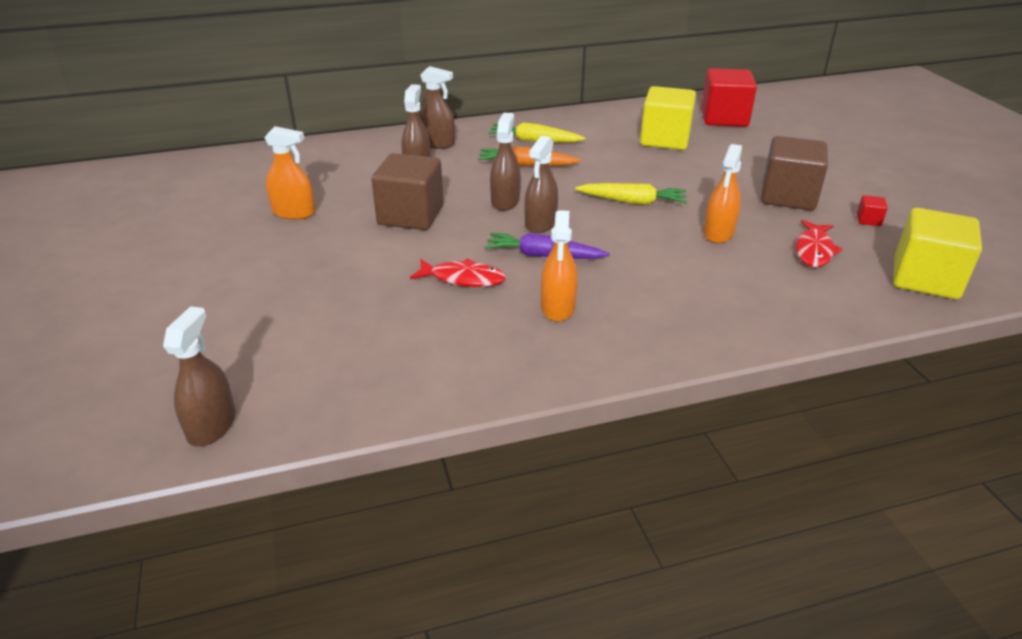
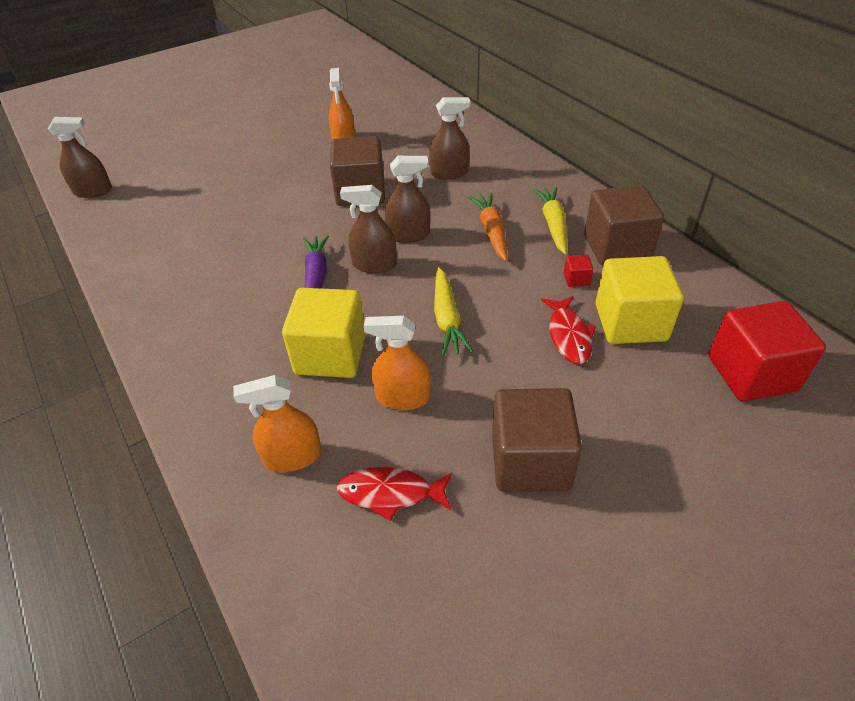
camera: 75 degrees right, 10 degrees up
(436, 143) = (505, 170): brown spray bottle -> none
(463, 278) = (268, 242): red fish -> red fish (568, 336)
(558, 307) = (234, 302): orange spray bottle -> orange spray bottle (292, 456)
(579, 126) = (617, 247): none -> brown cube
(868, 220) = (500, 561): red cube -> red cube (576, 279)
(925, 279) = (352, 628): yellow cube -> yellow cube (330, 354)

